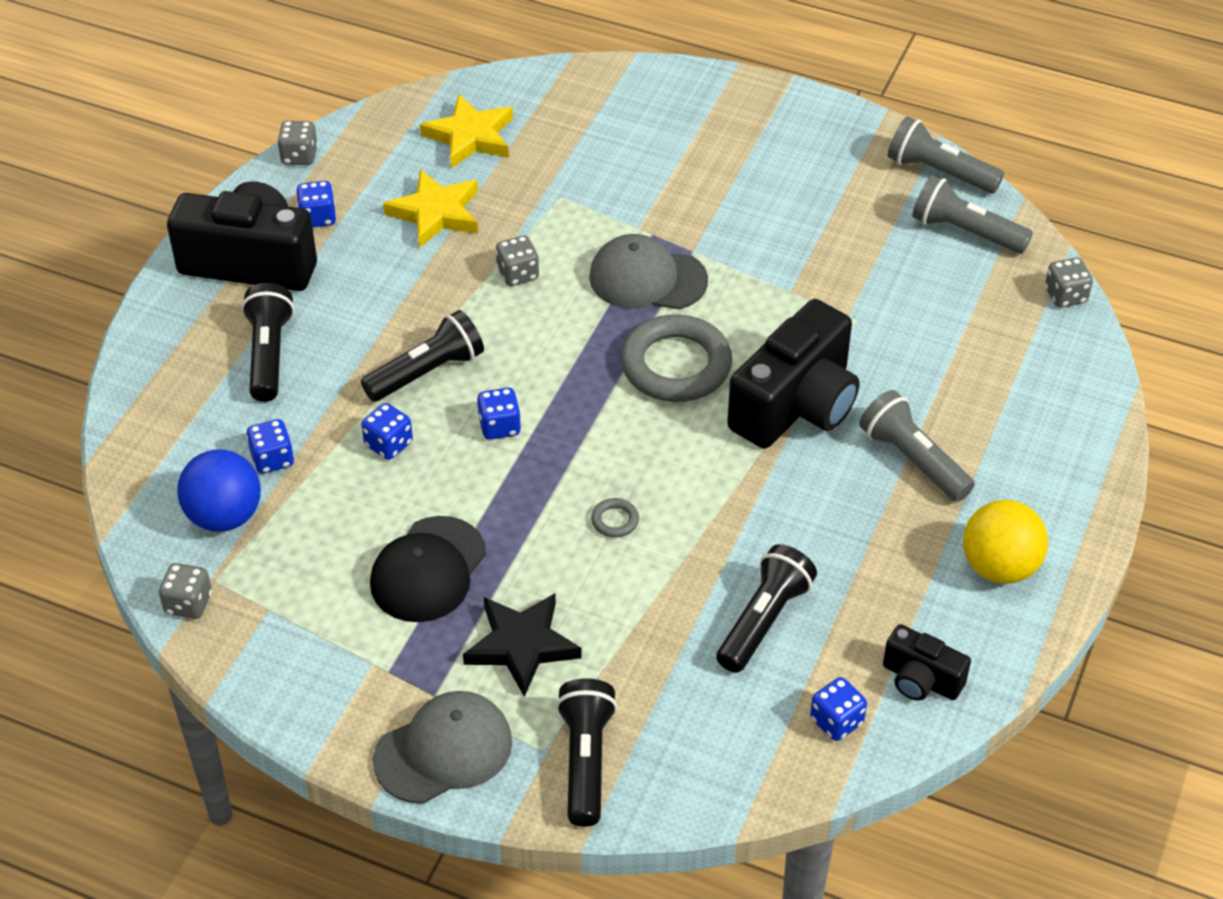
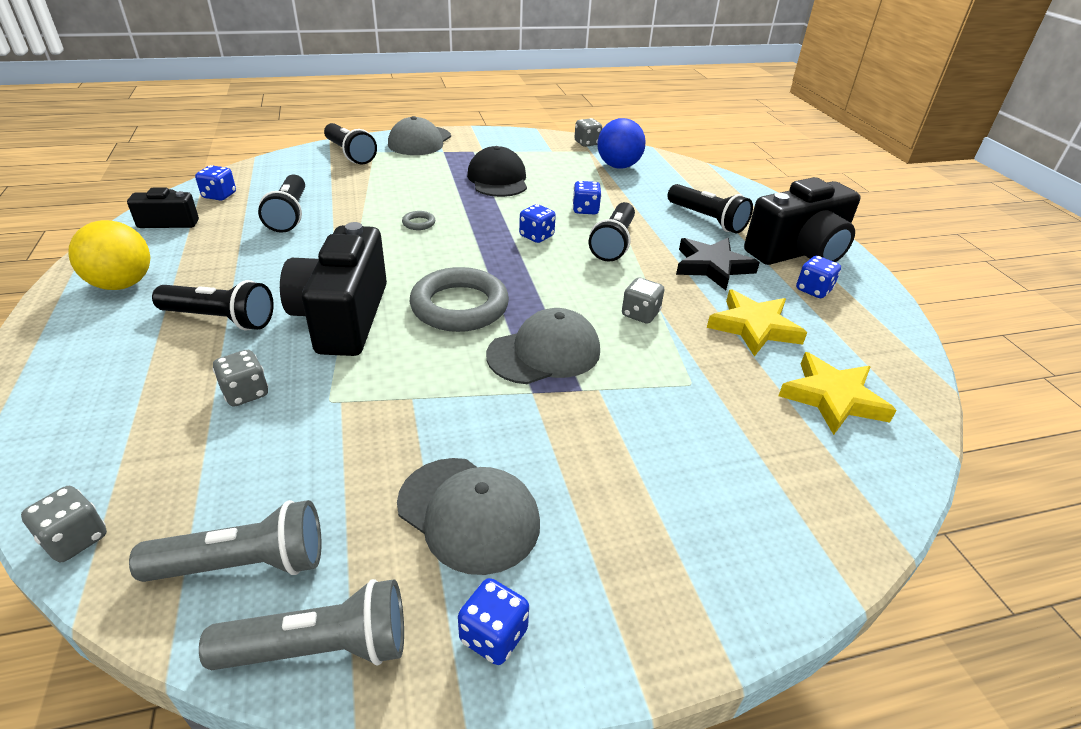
camera: 140 degrees right, 10 degrees down
(272, 459) = (631, 187): blue dice -> blue dice (493, 636)
(299, 156) = (899, 320): grey dice -> grey dice (245, 393)
(521, 645) = (419, 172): black star -> black star (712, 266)
(812, 194) = (468, 514): none -> grey cap
(912, 460) = (221, 319): grey flashlight -> black flashlight

